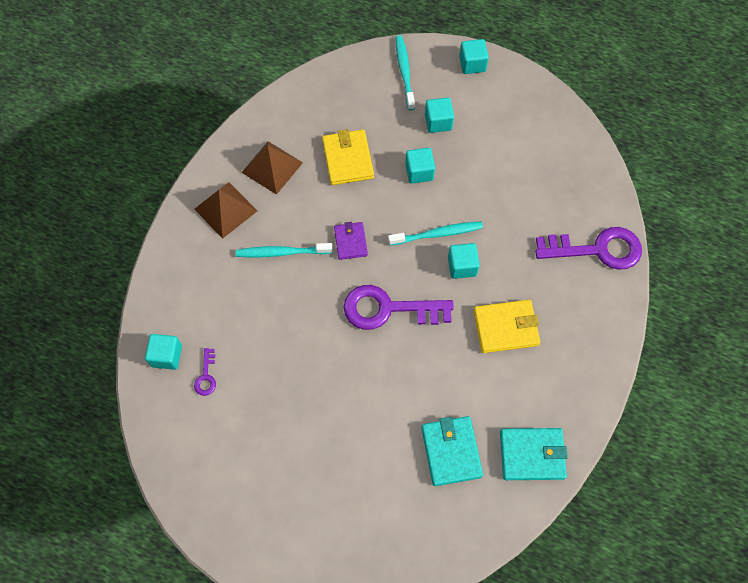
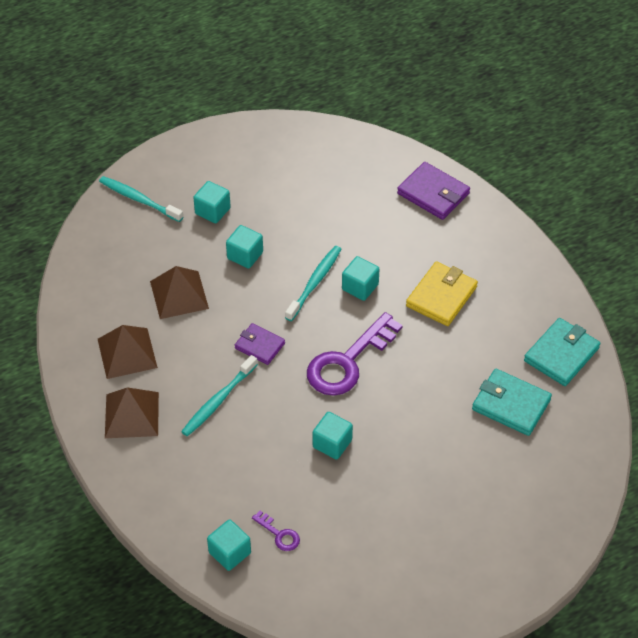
camera: 50 degrees left, 15 degrees down
(348, 159) = (179, 295): yellow wallet -> brown pyramid
(472, 64) = (184, 151): turquoise cube -> turquoise cube (332, 443)
(597, 249) = (433, 193): purple key -> purple wallet

